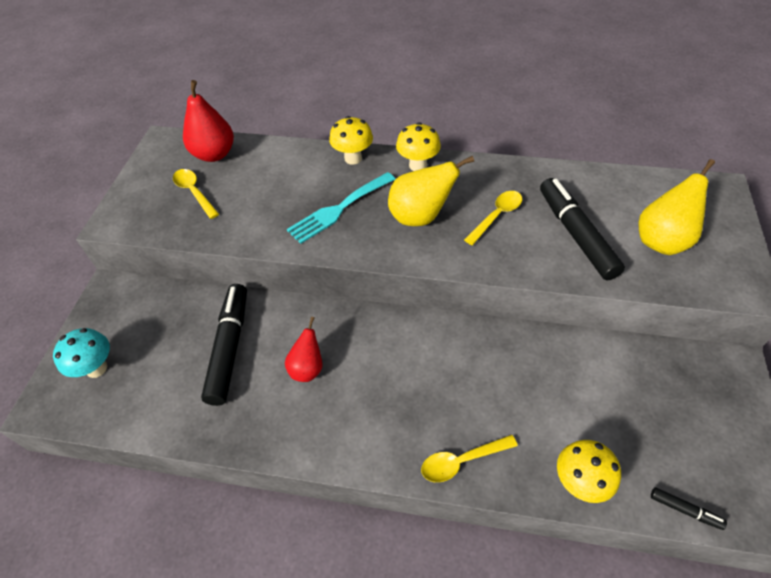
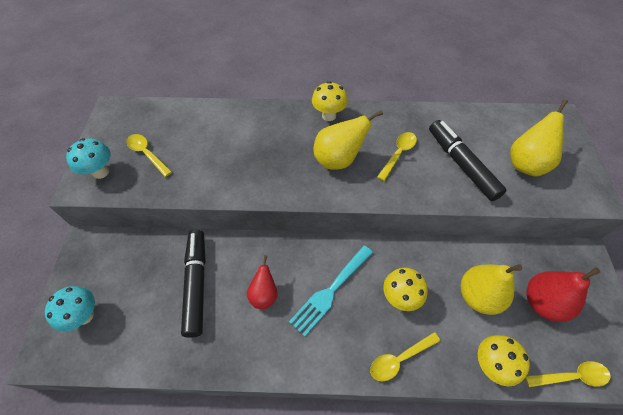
camera: 10 degrees left, 5 degrees up
(139, 208) = (101, 172): none -> turquoise mushroom
(214, 154) = (158, 118): red pear -> red pear (543, 303)
(339, 209) = (271, 159): turquoise fork -> turquoise fork (330, 291)
(353, 158) = (275, 113): yellow mushroom -> yellow mushroom (400, 297)
(578, 399) = (478, 296): none -> yellow pear
(685, 510) = (571, 376): black marker -> yellow spoon

